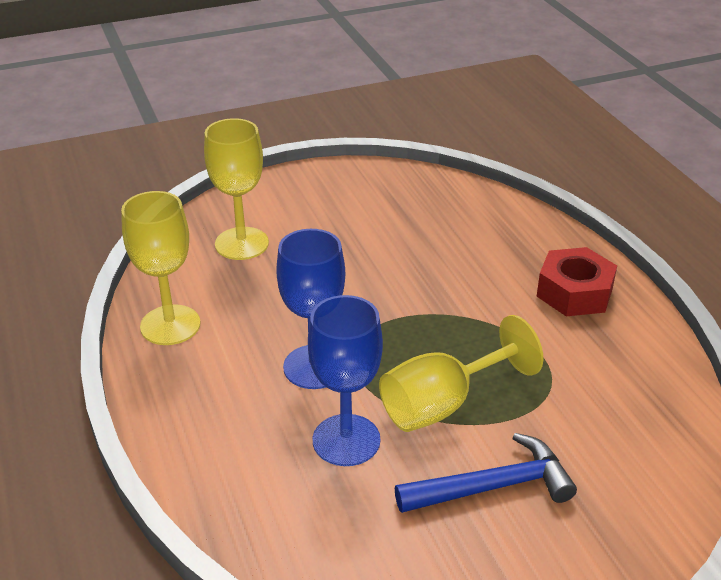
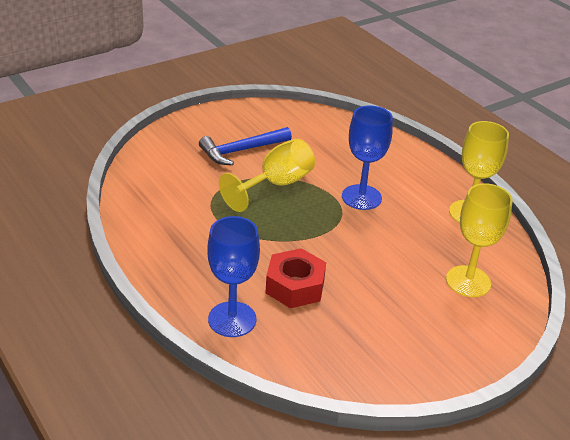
camera: 165 degrees right, 0 degrees up
(346, 440) = (325, 163): blue goblet -> blue goblet (232, 319)
(574, 292) = (192, 267): red nut -> red nut (295, 286)

